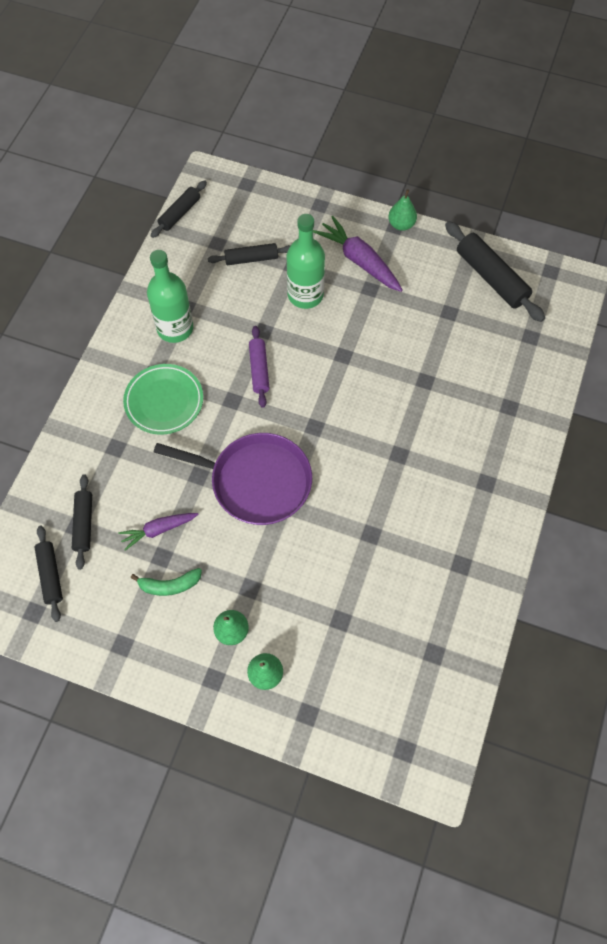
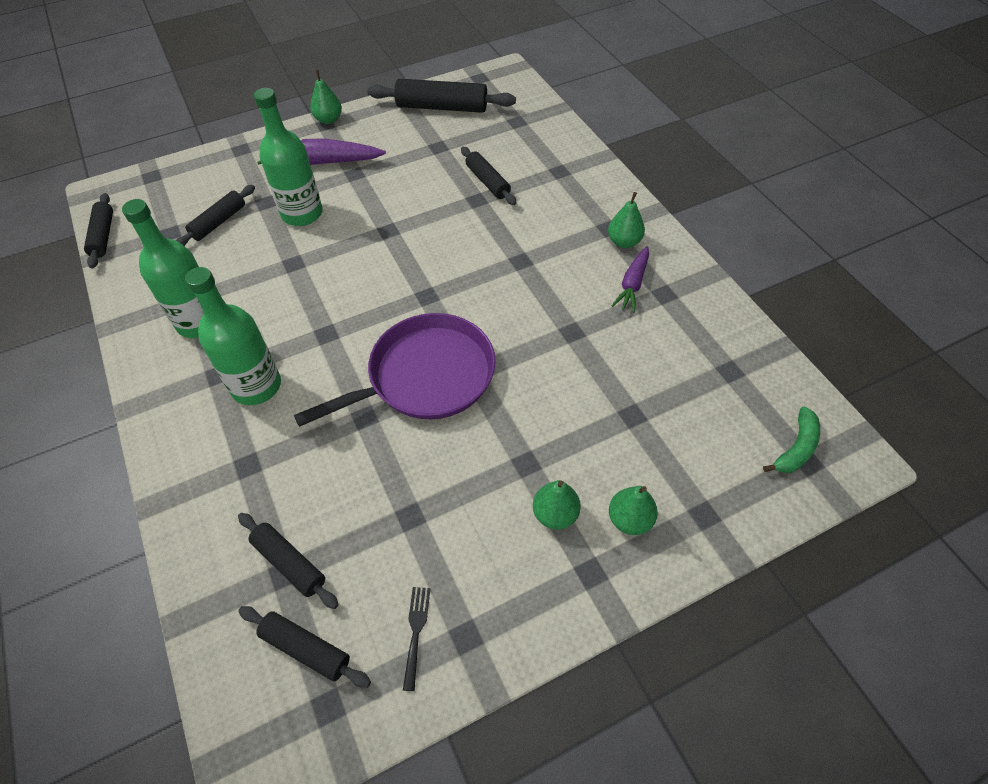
camera: 45 degrees left, 10 degrees down
(103, 618) = (416, 632): none -> black fork
(158, 530) = (379, 496): purple carrot -> purple carrot (632, 284)
(164, 401) = (256, 386): green plate -> green bottle
(169, 585) = (448, 533): green banana -> green banana (796, 448)
(259, 370) = (324, 293): purple rolling pin -> none
(449, 372) = (487, 182): none -> black rolling pin
(483, 503) = (624, 242): none -> green pear

